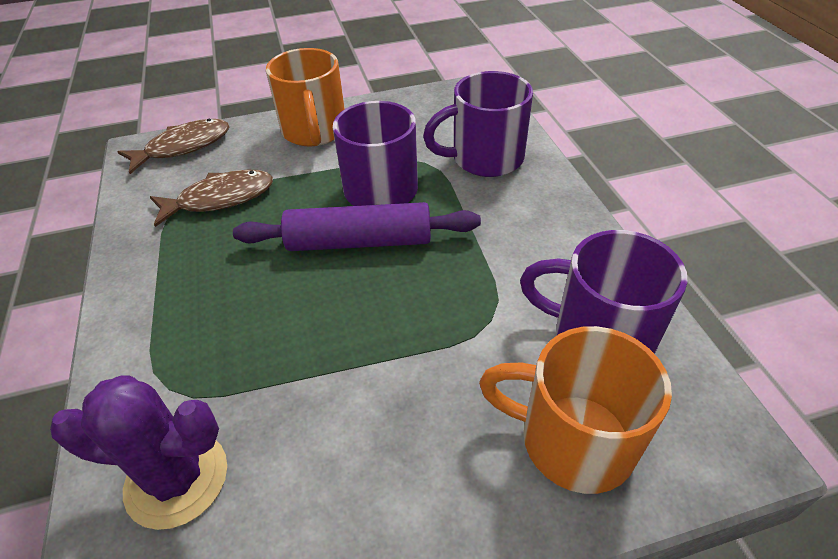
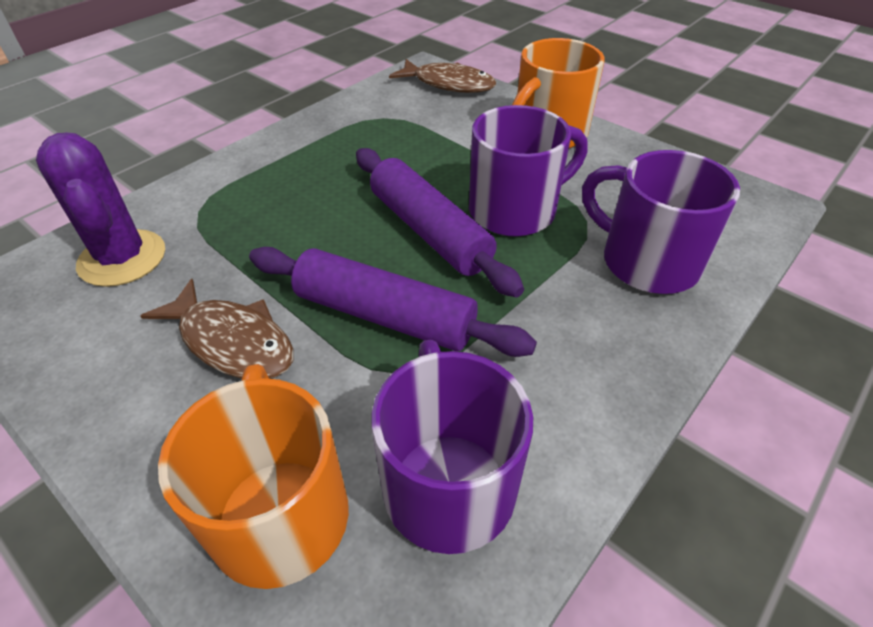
camera: 55 degrees right, 0 degrees up
(220, 199) = (408, 132): brown fish -> brown fish (232, 341)
(428, 306) = (384, 316): none -> purple rolling pin

